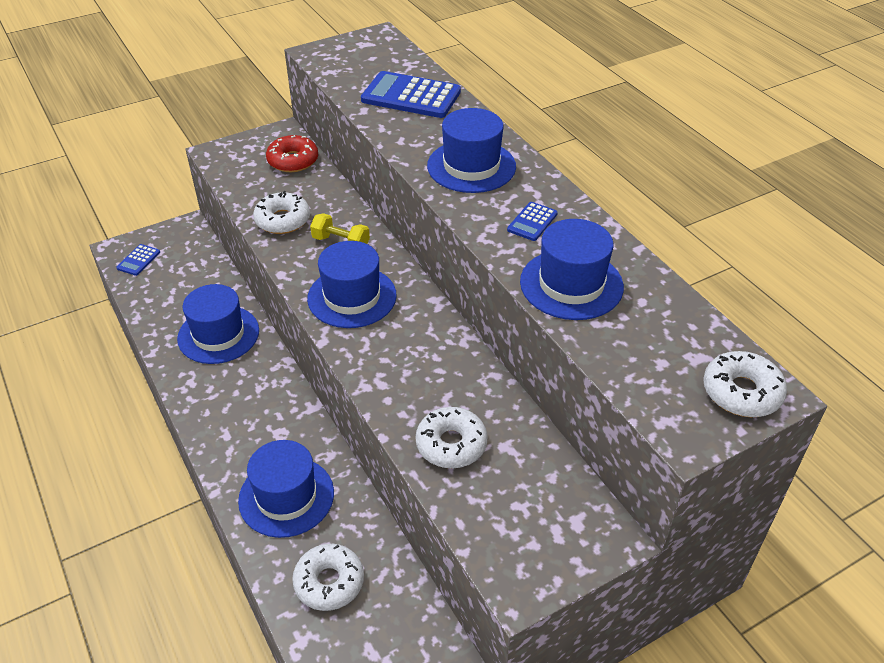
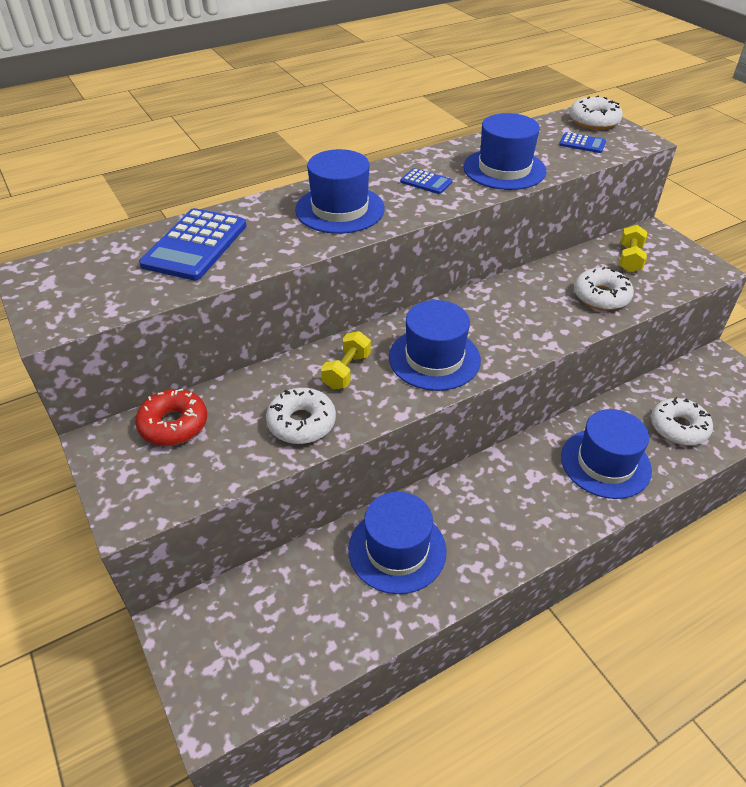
camera: 90 degrees left, 0 degrees up
(138, 260) = (242, 679): blue calculator -> blue calculator (582, 143)
(536, 491) = (629, 259): none -> yellow dumbbell

